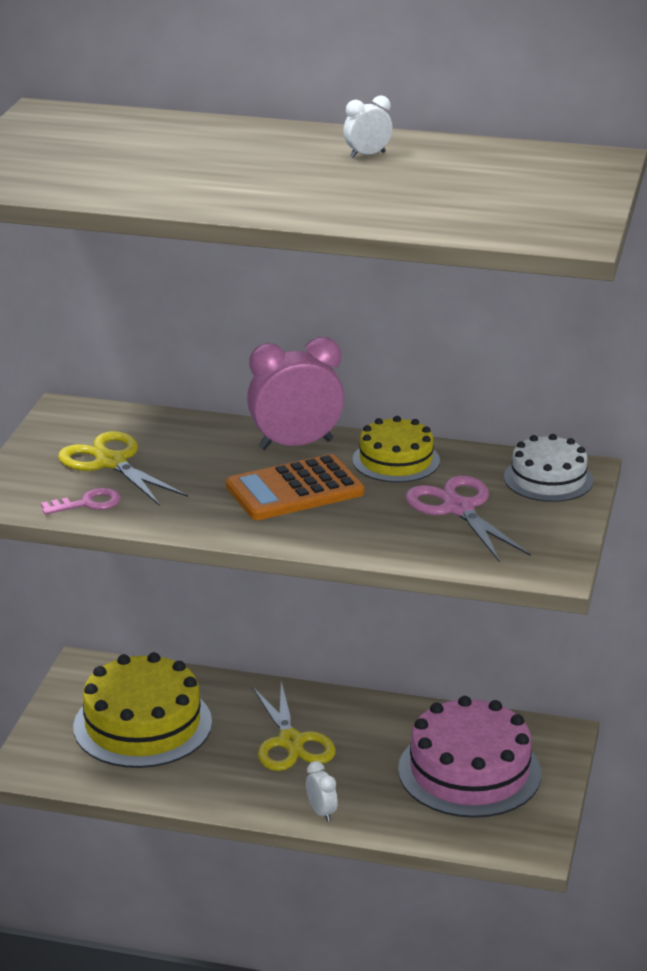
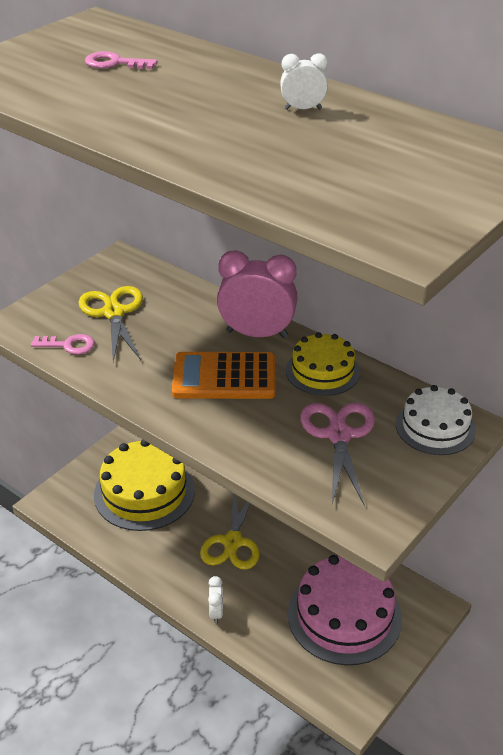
camera: 25 degrees right, 10 degrees up
(124, 147) = (114, 63): none -> pink key

